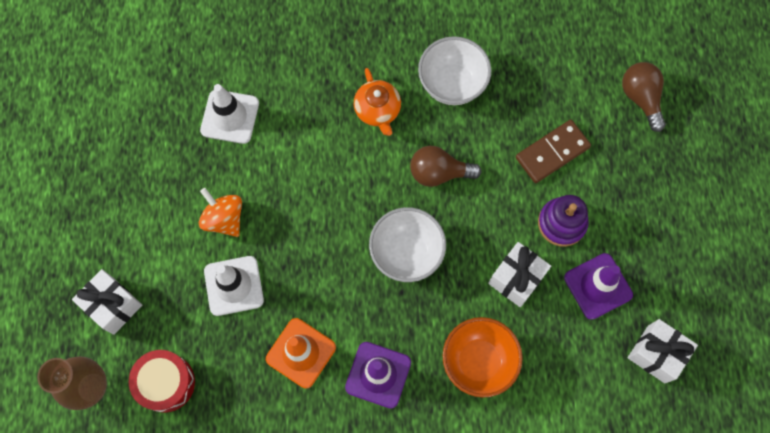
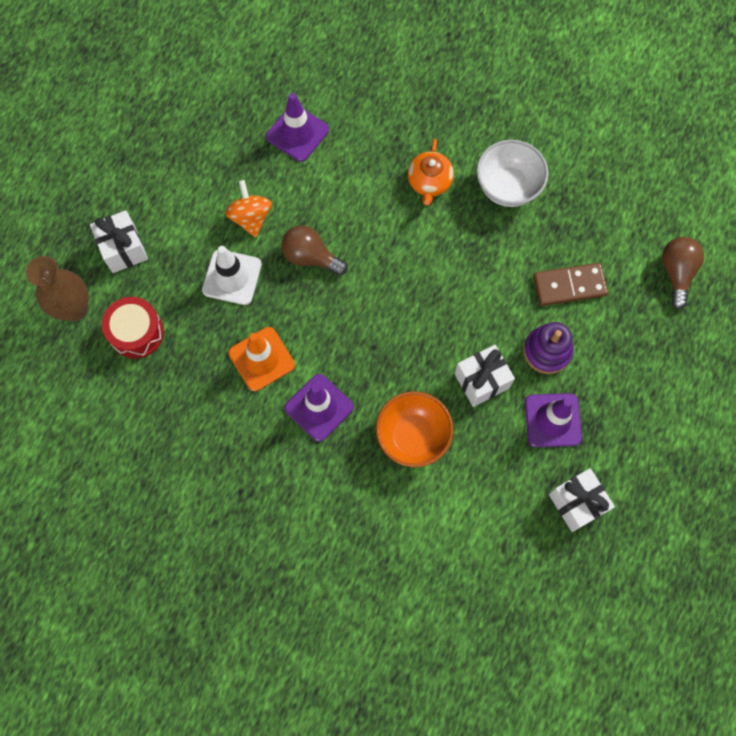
camera: 25 degrees right, 0 degrees up
(230, 117) = (297, 133): white traffic cone -> purple traffic cone
(406, 253) = (394, 315): white bowl -> none
(439, 173) = (457, 259): brown light bulb -> brown light bulb (310, 257)

